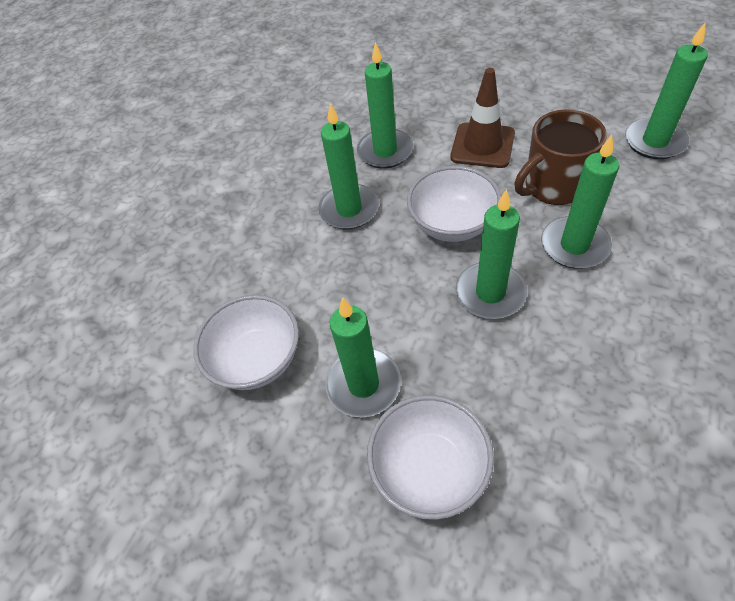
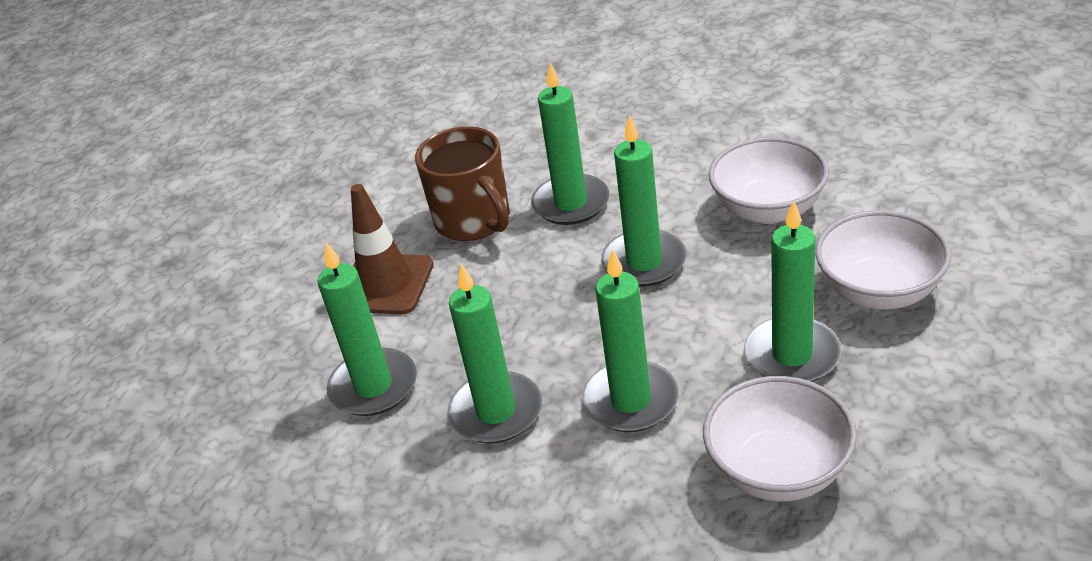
camera: 95 degrees left, 15 degrees down
(452, 224) = (532, 302): white bowl -> white bowl (768, 209)
(654, 141) = (411, 149): green candle -> green candle (631, 401)

